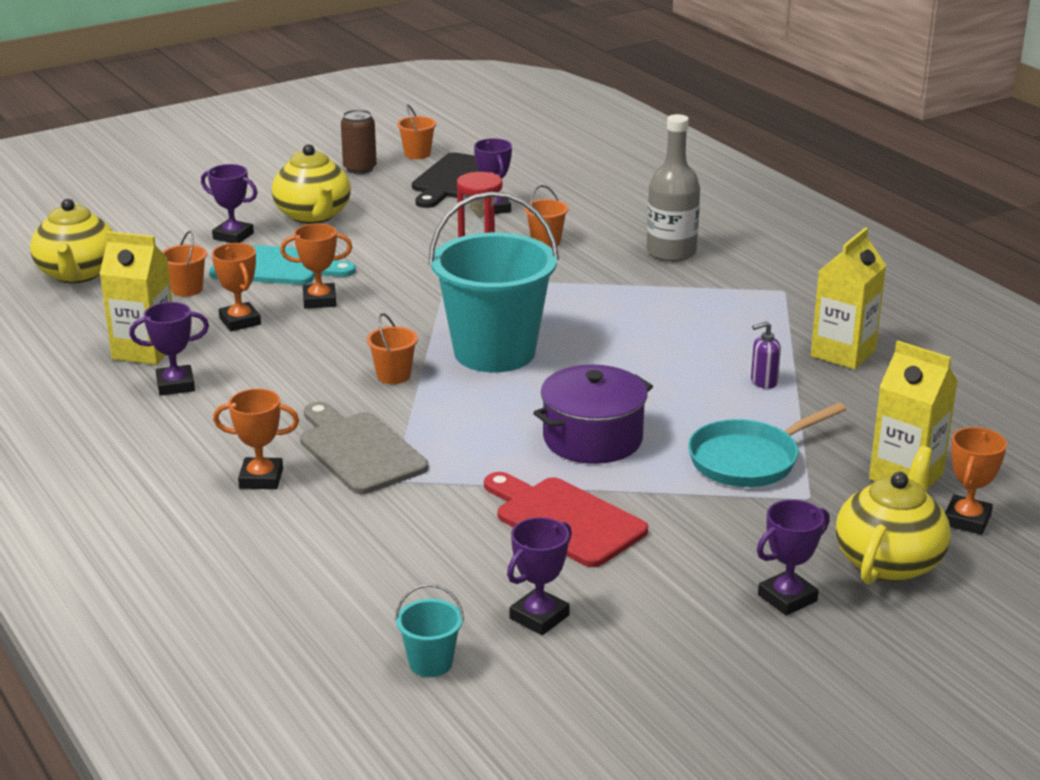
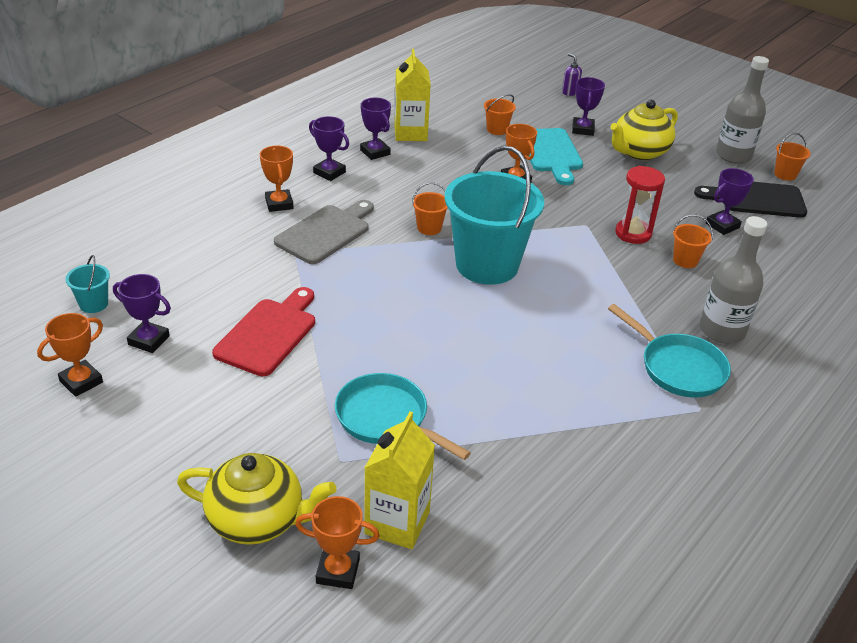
camera: 70 degrees right, 10 degrees up
(77, 274) = (490, 91): yellow teapot -> none
(240, 321) = (467, 156): orange trophy -> orange trophy (81, 381)
(360, 169) = (733, 155): brown can -> grey bottle
(592, 438) = (384, 331): purple pot -> none
(720, 286) = (678, 368): none -> turquoise pan
(763, 382) = (519, 414): purple soap dispenser -> purple soap dispenser (570, 92)
(787, 598) = (192, 461): purple trophy -> purple trophy (329, 172)
(843, 353) = (602, 461): yellow carton -> none

